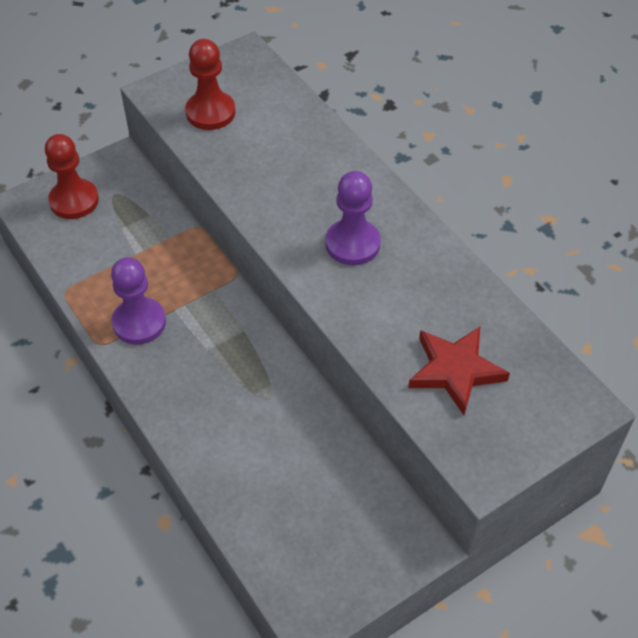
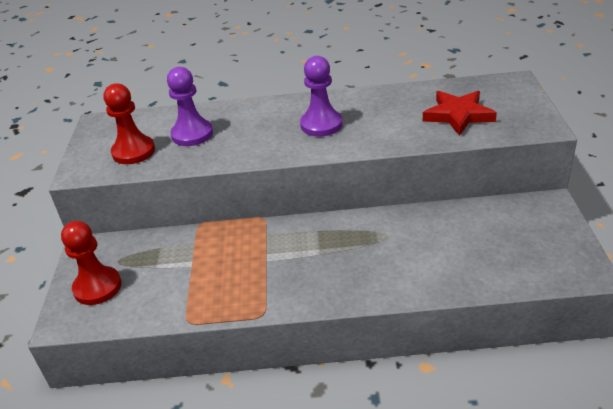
camera: 55 degrees left, 15 degrees down
(139, 322) = (261, 284): purple pawn -> purple pawn (192, 134)

